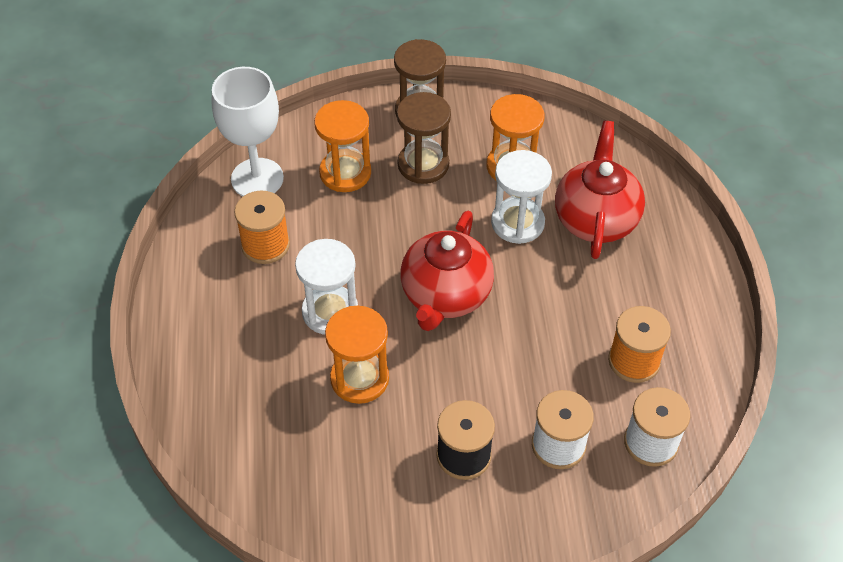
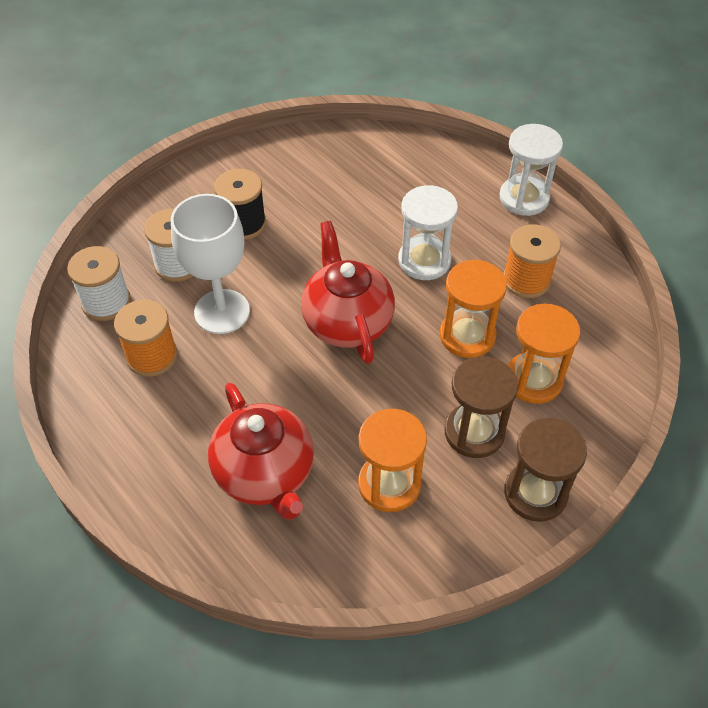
camera: 145 degrees right, 0 degrees up
(257, 178) = (598, 329): white goblet -> white goblet (222, 311)
(359, 378) = (358, 230): orange hourglass -> orange hourglass (467, 336)
(517, 223) = (337, 424): white hourglass -> white hourglass (524, 198)

